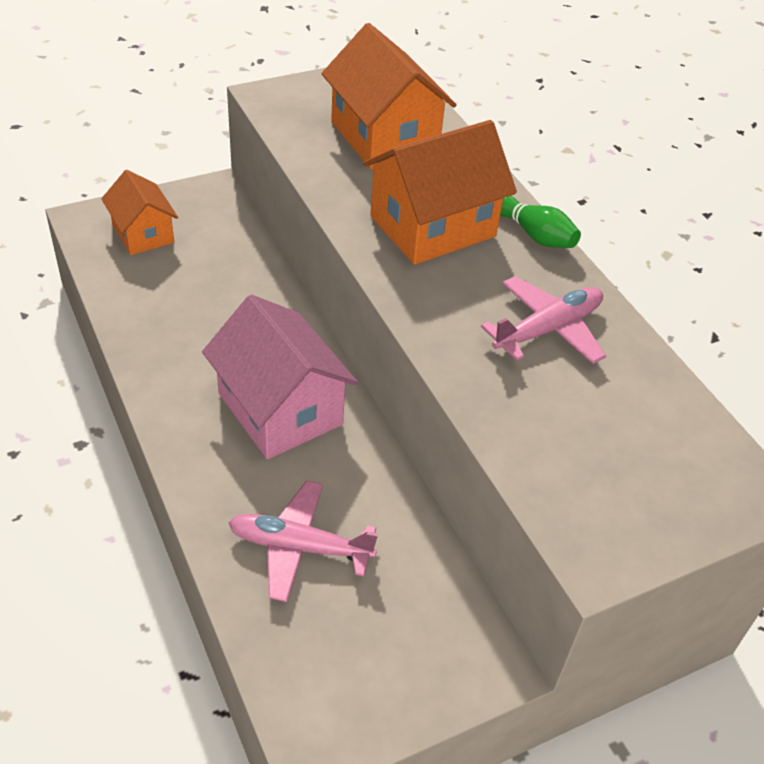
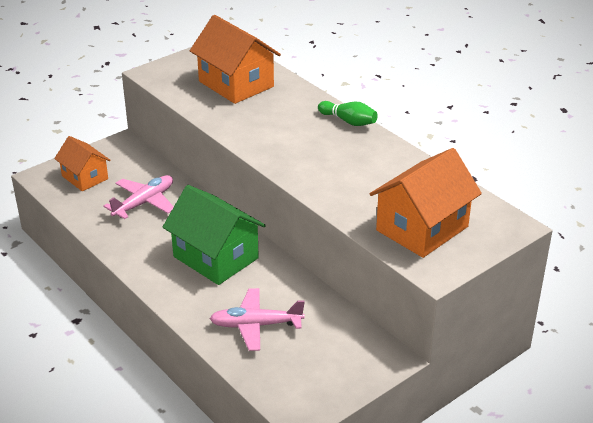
camera: 10 degrees left, 10 degrees down
(280, 409) = (216, 257): pink house -> green house
(432, 226) = (285, 128): orange house -> orange house (422, 228)
(548, 329) = (373, 169): pink plane -> pink plane (144, 202)

